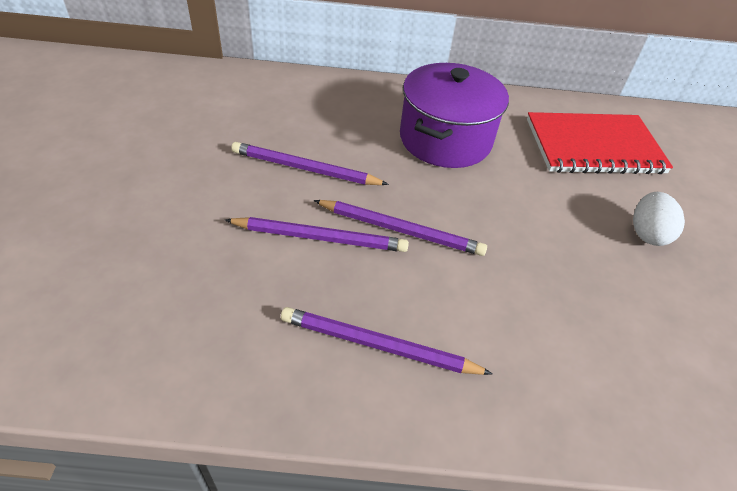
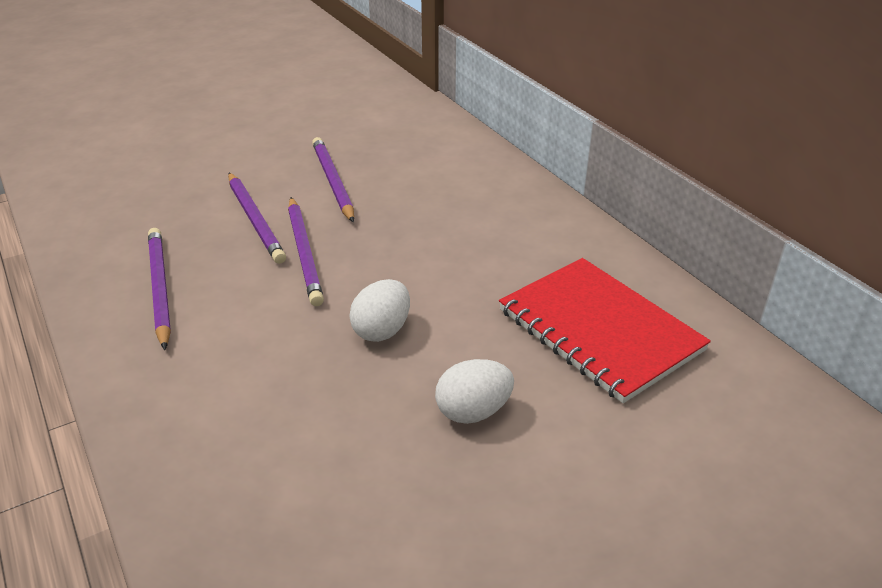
camera: 60 degrees right, 10 degrees down
(445, 139) = (470, 231): purple pot -> none
(536, 234) = (382, 330): none -> white egg

